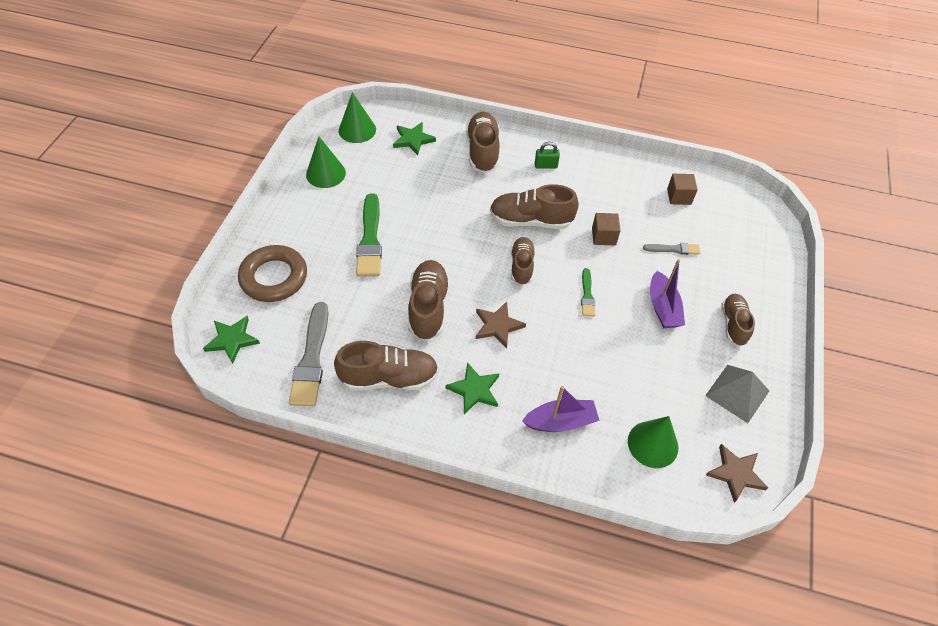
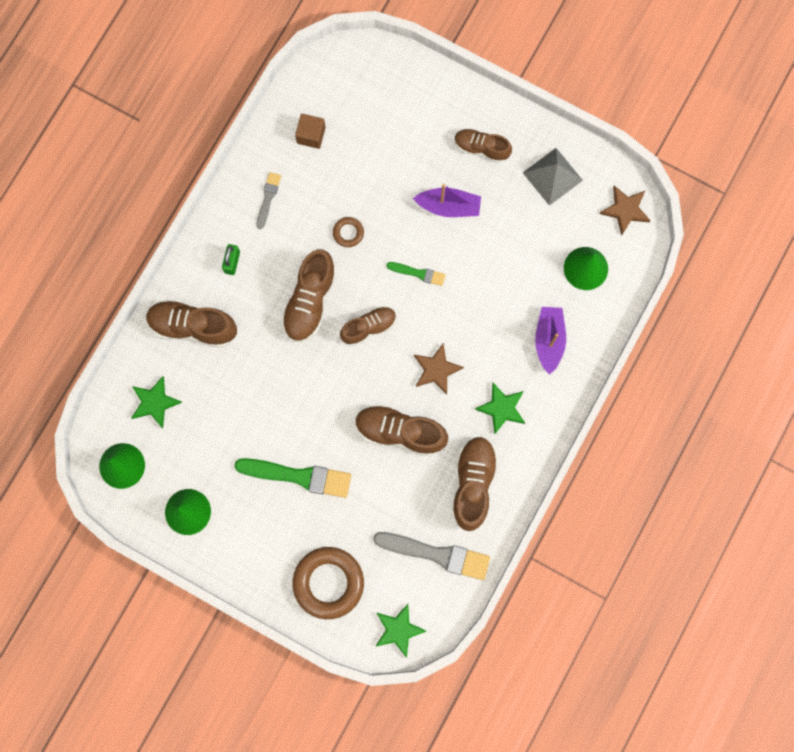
camera: 75 degrees left, 25 degrees up
(521, 266) = (368, 327): brown shoe -> brown shoe turned 135 degrees clockwise
(603, 236) = (348, 233): brown cube -> brown ring
(674, 249) = (380, 168): grey brush -> grey brush (268, 198)

